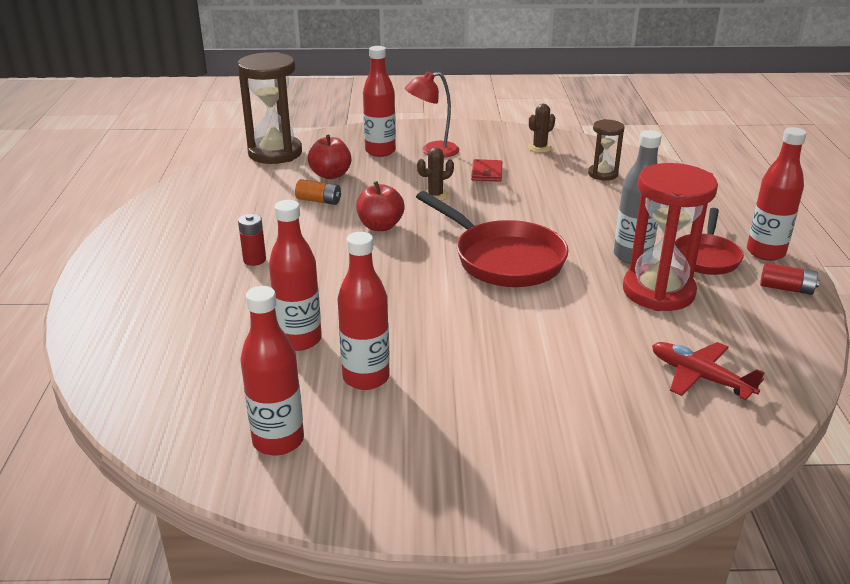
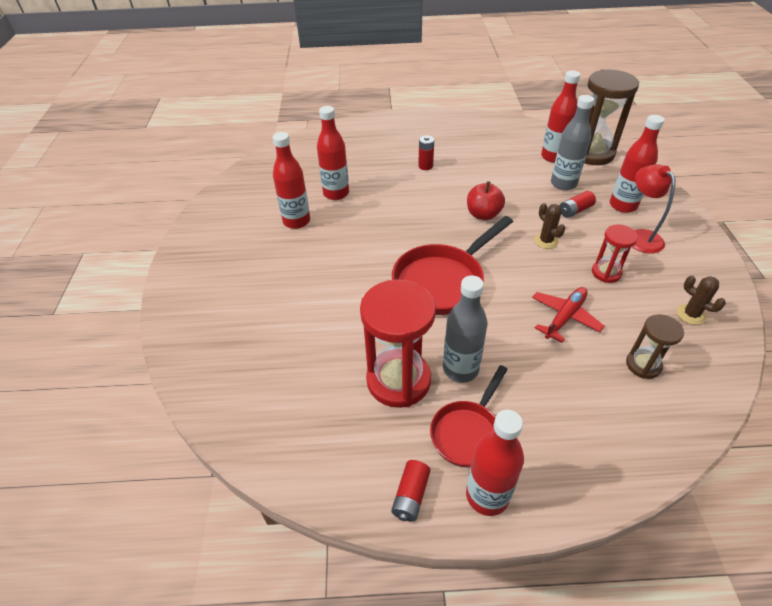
camera: 90 degrees right, 15 degrees up
(278, 441) = (249, 196): red bottle -> red bottle (553, 157)
(319, 201) = (516, 182): orange battery -> none
(331, 175) = (563, 183): red apple -> grey bottle
(384, 175) = (575, 210): none -> red battery
(486, 173) = (606, 273): red wallet -> red hourglass
(700, 377) = (274, 389): red plane -> red plane (564, 317)
(706, 257) = (468, 432): red pan -> red pan turned 75 degrees counterclockwise

